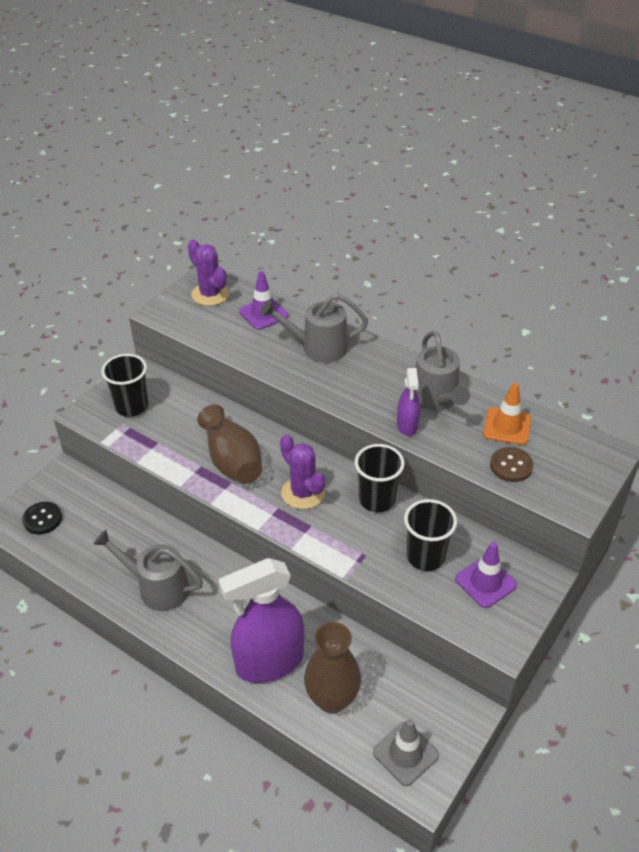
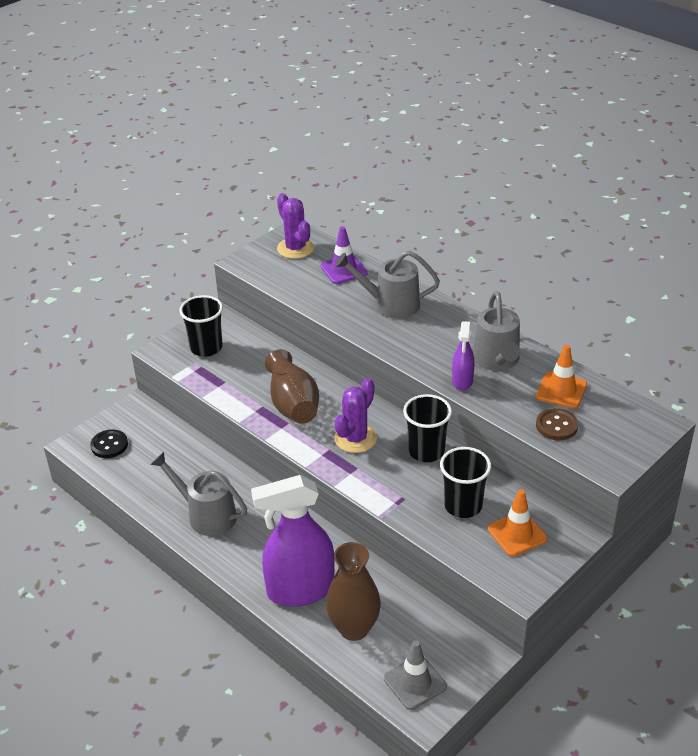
camera: 10 degrees right, 5 degrees down
(303, 493) = (355, 438): purple cactus -> purple cactus turned 60 degrees clockwise
(485, 582) = (517, 534): purple traffic cone -> orange traffic cone

